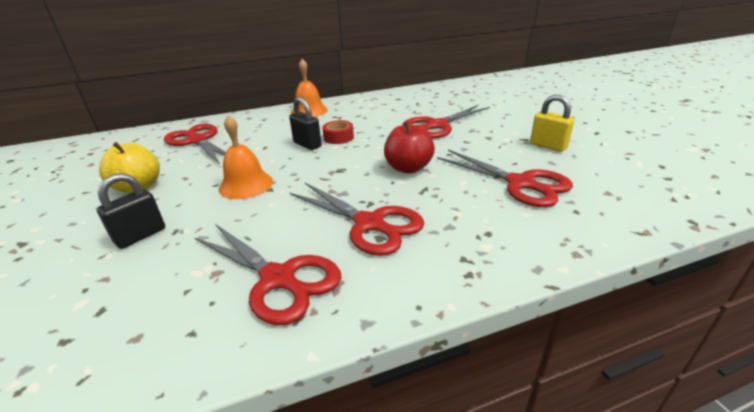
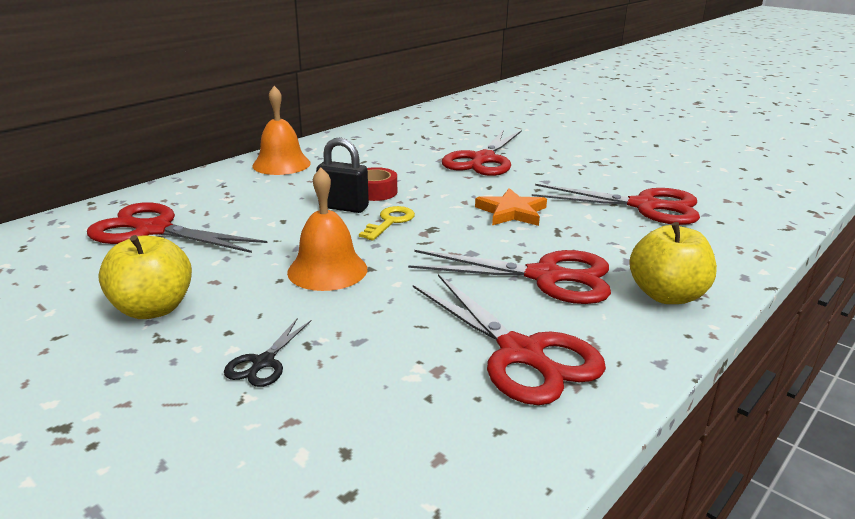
camera: 30 degrees left, 5 degrees down
(140, 236) = (263, 362): black padlock -> black scissors
(278, 279) = (520, 353): red scissors -> red scissors turned 45 degrees clockwise
(321, 160) = (390, 222): none -> yellow key
(408, 168) = (511, 212): red apple -> orange star
(443, 265) = (666, 295): none -> yellow apple
(548, 146) = (627, 165): yellow padlock -> none

